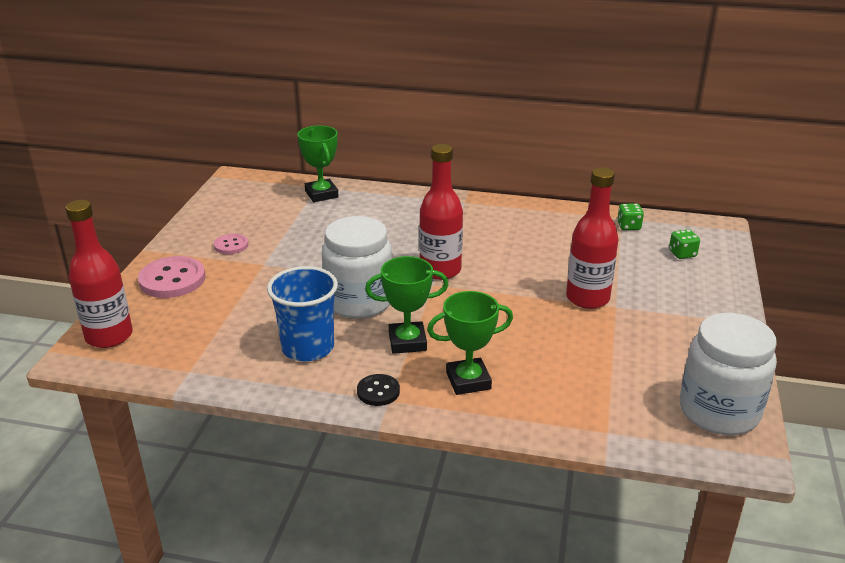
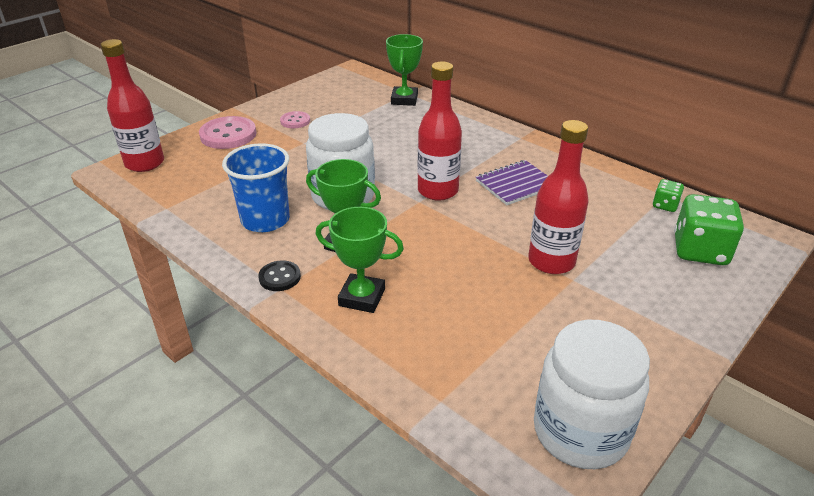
camera: 30 degrees right, 5 degrees up
(500, 244) = (516, 184): none -> purple notebook
(682, 254) = (700, 251): green dice -> green dice, size x2.01

